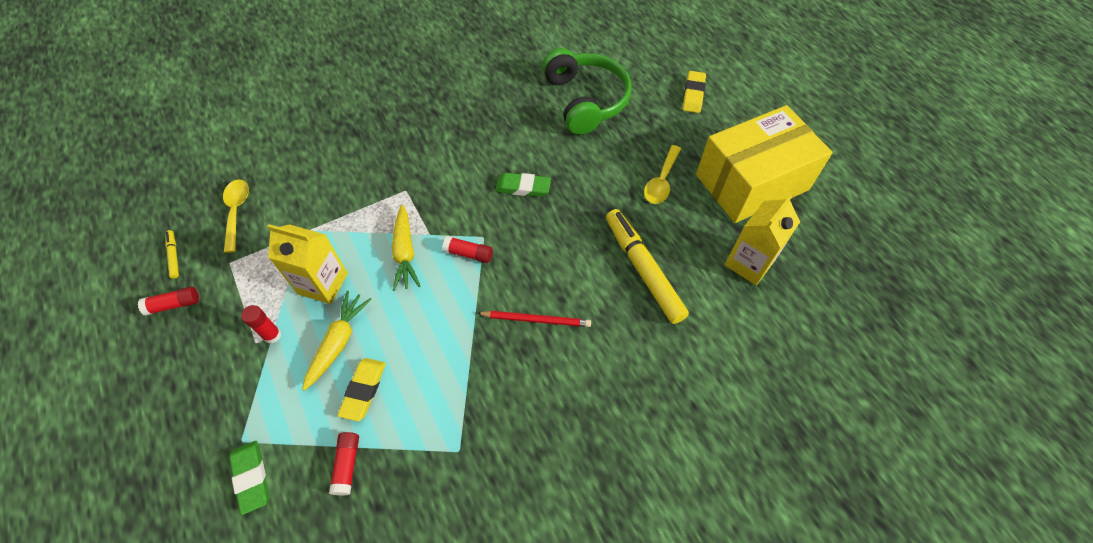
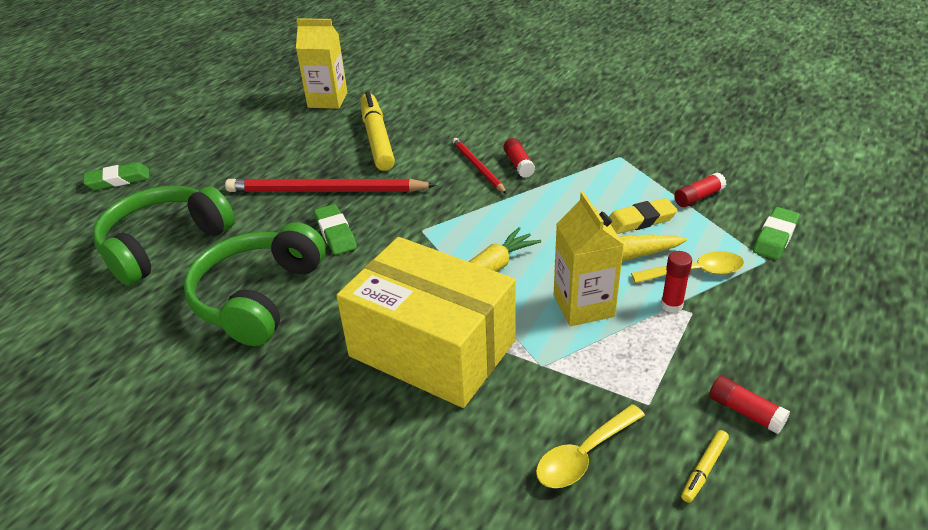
camera: 120 degrees left, 20 degrees down
(469, 254) = (450, 229): red glue stick -> red glue stick (518, 164)
(489, 128) = (258, 297): none -> green headphones
(583, 202) = (326, 191): none -> red pencil
(643, 269) = (377, 138): yellow marker -> yellow marker turned 135 degrees clockwise
(661, 181) = (265, 160): yellow spoon -> yellow spoon (695, 272)
(693, 94) = (118, 180): yellow eraser -> green eraser
(751, 182) = (233, 120): yellow box -> yellow box (432, 348)

